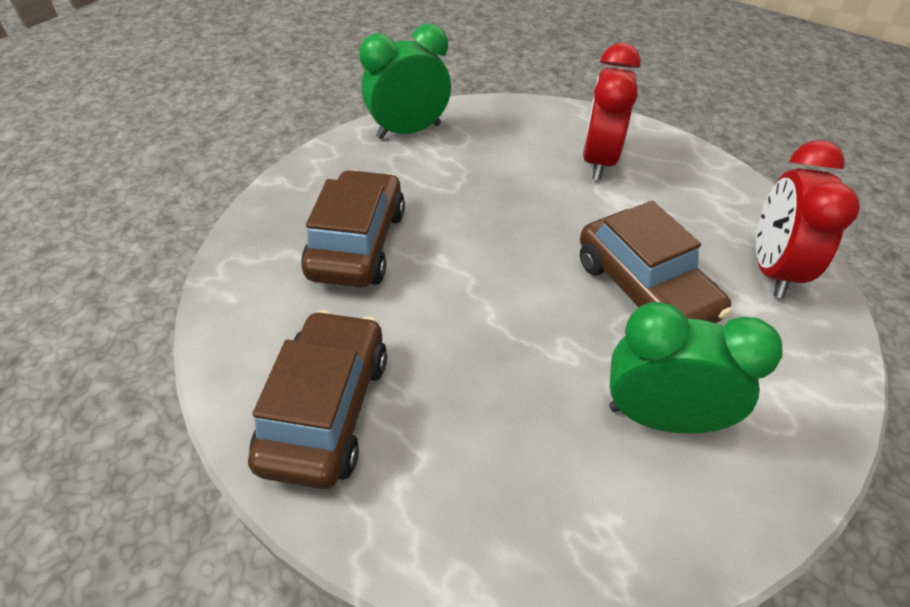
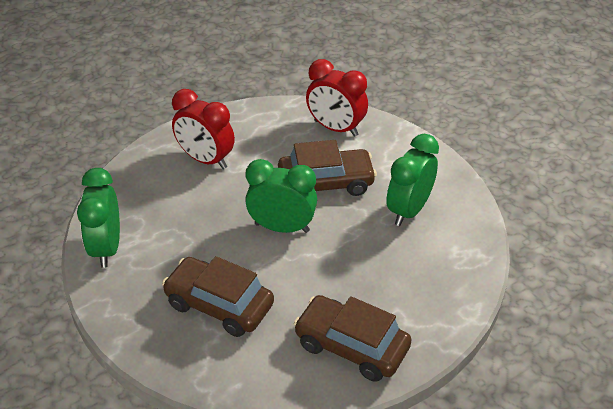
camera: 70 degrees left, 5 degrees down
(523, 265) = (282, 227): none -> green clock

